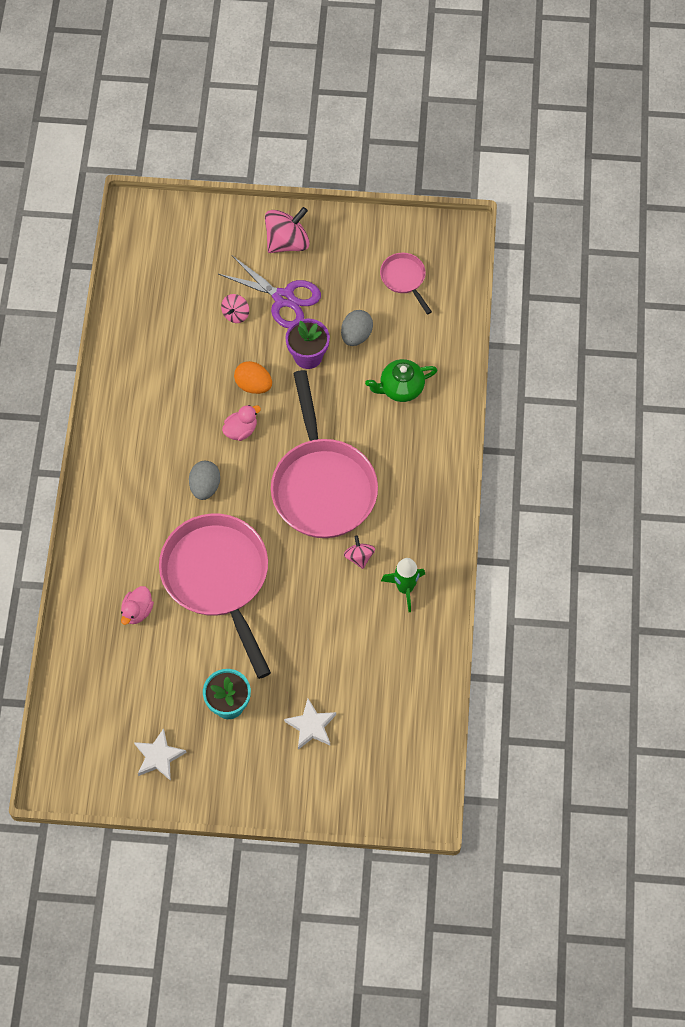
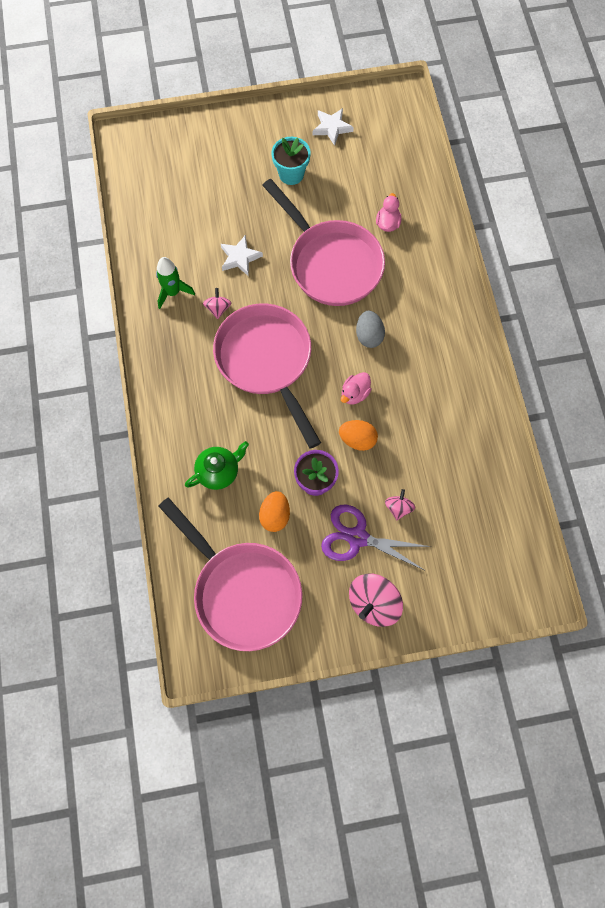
camera: 165 degrees right, 5 degrees up
(311, 726) = (222, 174): white star -> white star (240, 258)
(356, 335) = (275, 516): grey egg -> orange egg
(359, 557) = (218, 308): pink spinning top -> pink spinning top turned 150 degrees counterclockwise
(404, 279) = (243, 591): pink pan -> pink pan, size x2.23

